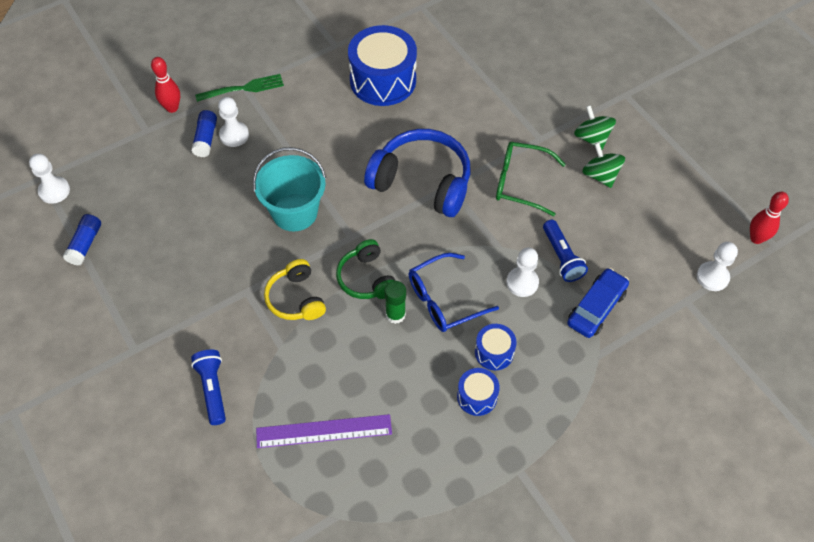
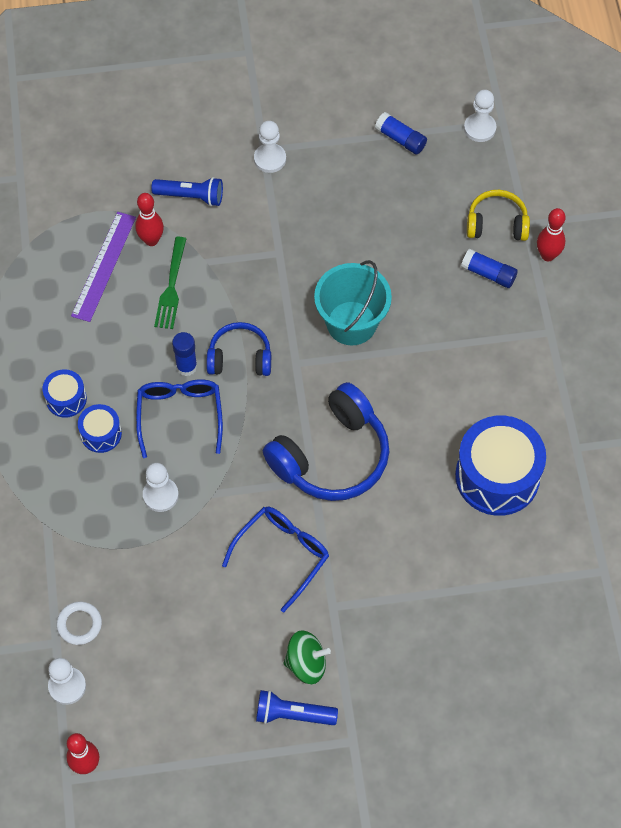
camera: 115 degrees right, 5 degrees up
(234, 135) = (481, 301): white pawn -> white pawn (270, 159)
(243, 89) = (547, 330): green fork -> green fork (171, 286)
(277, 402) = (151, 240): none -> red bowling pin
(296, 298) = (249, 290): yellow headphones -> yellow headphones (497, 224)
(366, 278) = (240, 358): green headphones -> blue headphones
(395, 315) = (186, 366): green glue stick -> blue glue stick
(520, 182) = (282, 554): green glasses -> blue glasses
(561, 257) = (169, 548): blue flashlight -> blue flashlight (293, 714)
(596, 308) = (96, 550): blue car -> none
(600, 175) = (250, 644): green spinning top -> none
(661, 291) = (79, 624): none -> white ring

